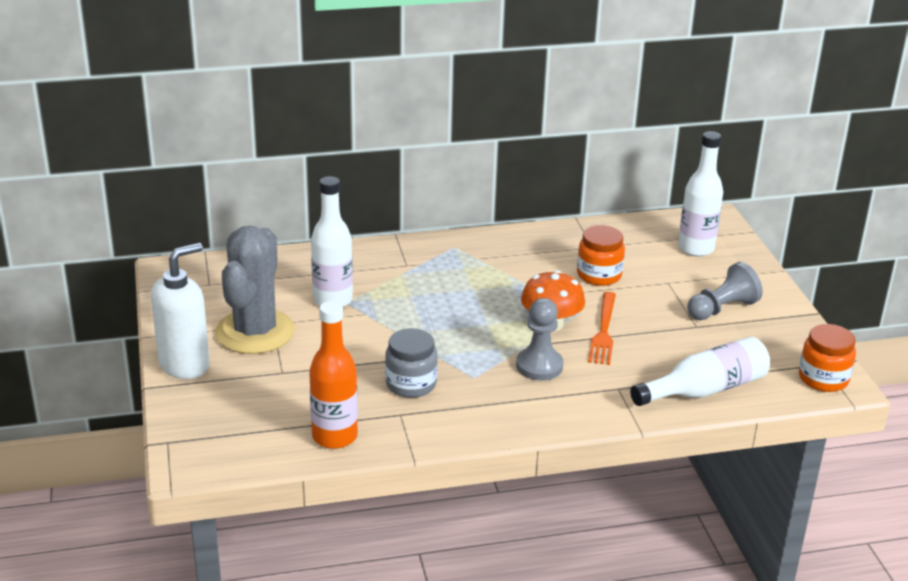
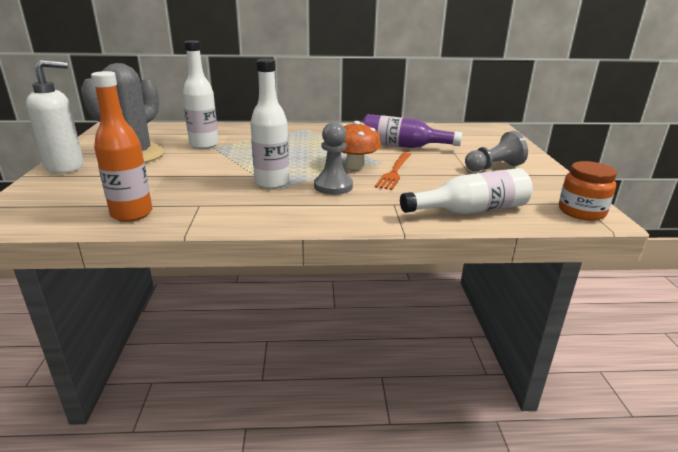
camera: 10 degrees right, 5 degrees down
(411, 384) = (223, 188): grey jar -> none
(599, 275) = (402, 146): orange jar -> purple bottle
(696, 248) = (478, 139): white bottle -> white bottle (272, 183)

